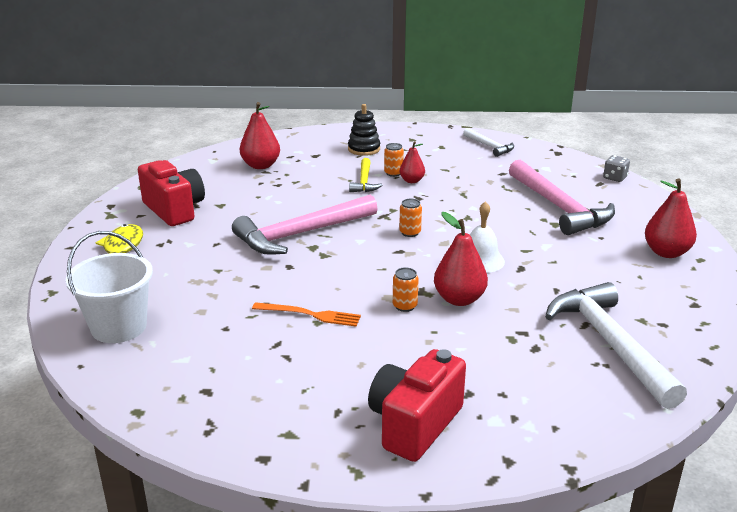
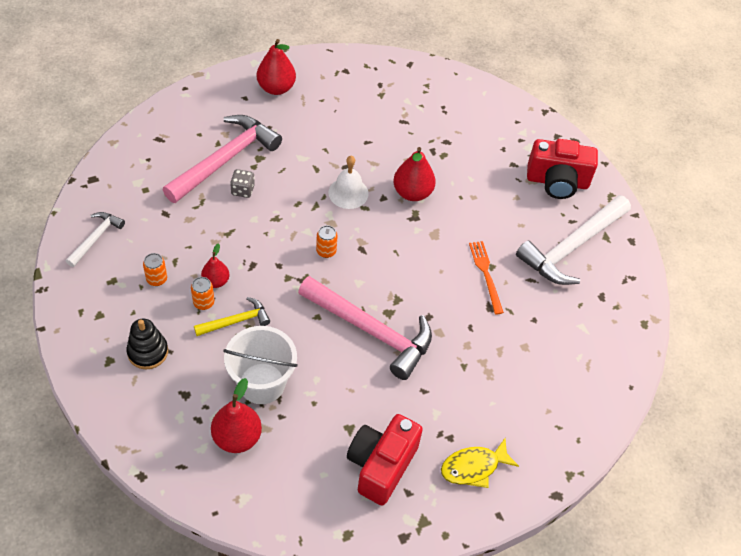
camera: 120 degrees left, 25 degrees up
(119, 327) = (578, 391): white bucket -> white bucket (262, 383)
(405, 306) = (440, 221): orange can -> orange can (157, 279)
(610, 344) = (419, 107): white hammer -> white hammer (572, 247)
(615, 178) = (141, 130): grey dice -> grey dice (243, 190)

